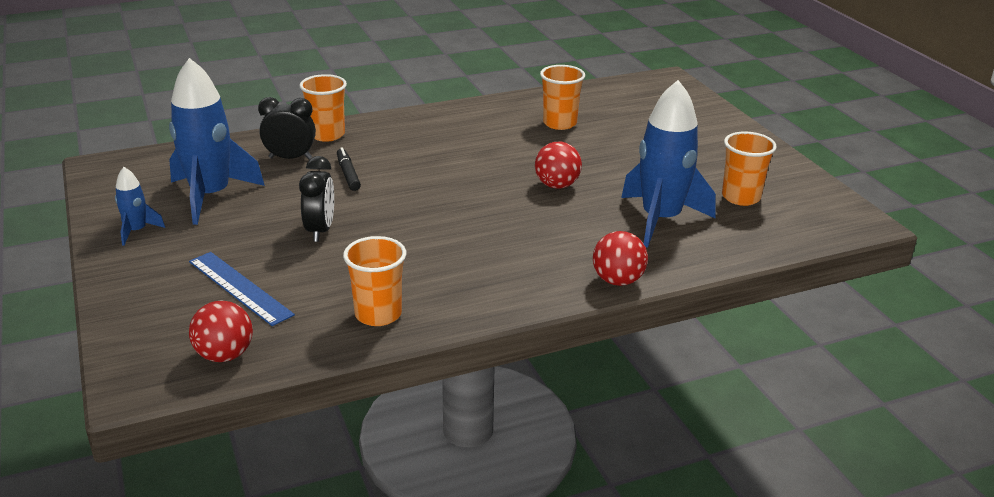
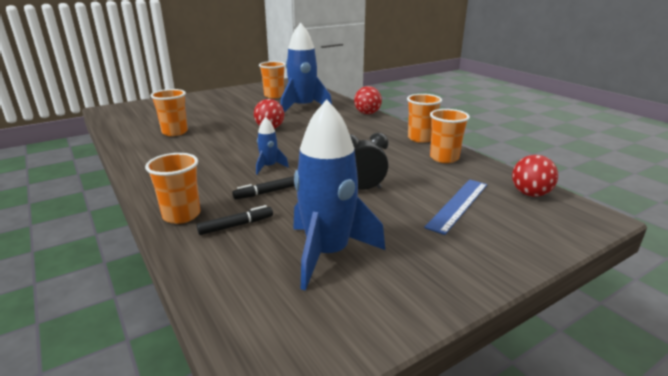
camera: 100 degrees left, 5 degrees down
(137, 231) = (417, 281): blue rocket -> blue rocket (269, 167)
(290, 158) = (236, 225): black clock -> black marker
(469, 311) = (420, 138): none -> orange cup

